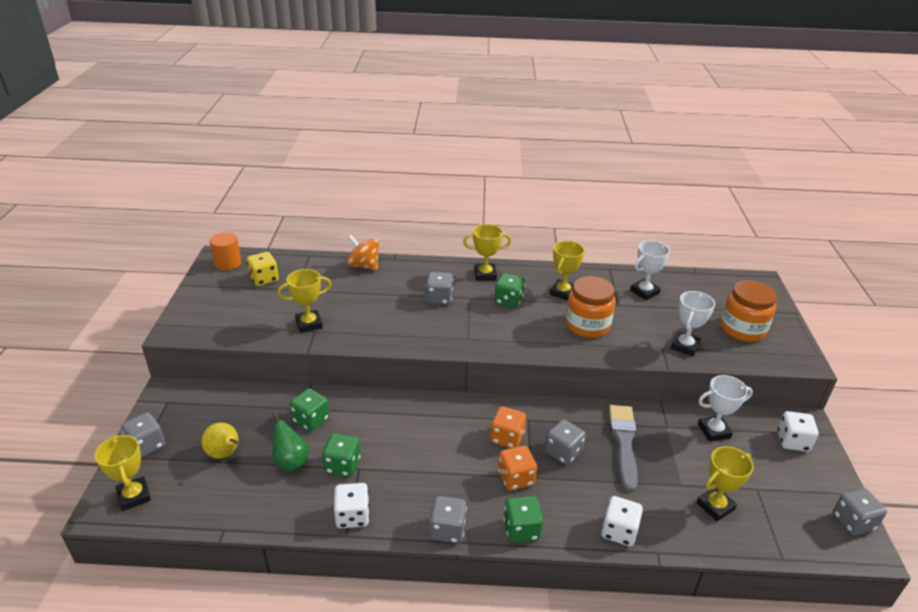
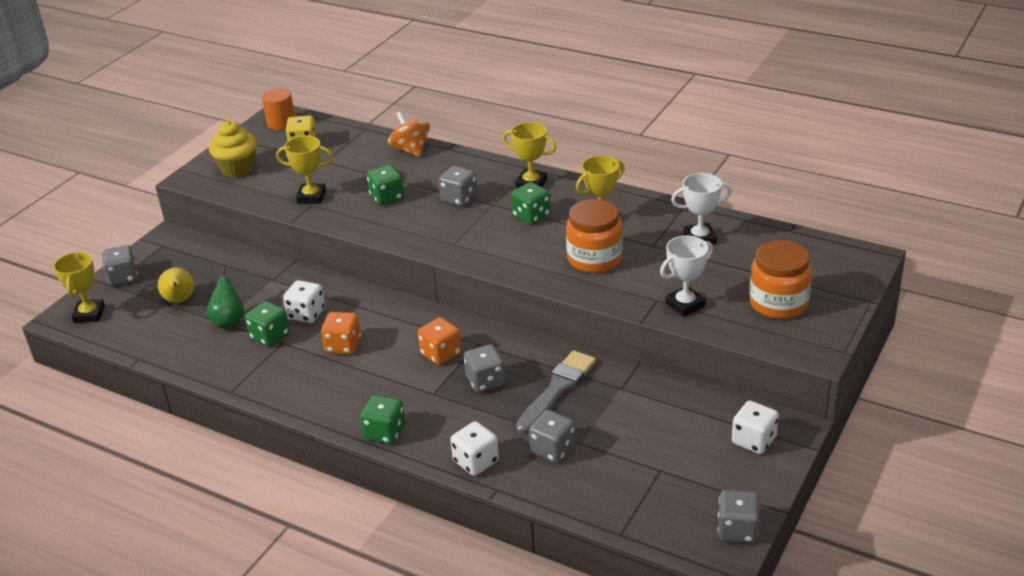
camera: 30 degrees right, 0 degrees up
(217, 312) = (237, 169): none -> yellow cupcake
(311, 420) = (271, 291): green dice -> green dice (387, 197)
(352, 516) = (247, 378): white dice -> white dice (306, 314)
(447, 530) = (318, 413): grey dice -> grey dice (552, 449)
(516, 478) = (418, 390): orange dice -> orange dice (343, 345)
(714, 431) = (670, 406): white trophy -> none
(715, 506) = (597, 471): yellow trophy -> none

